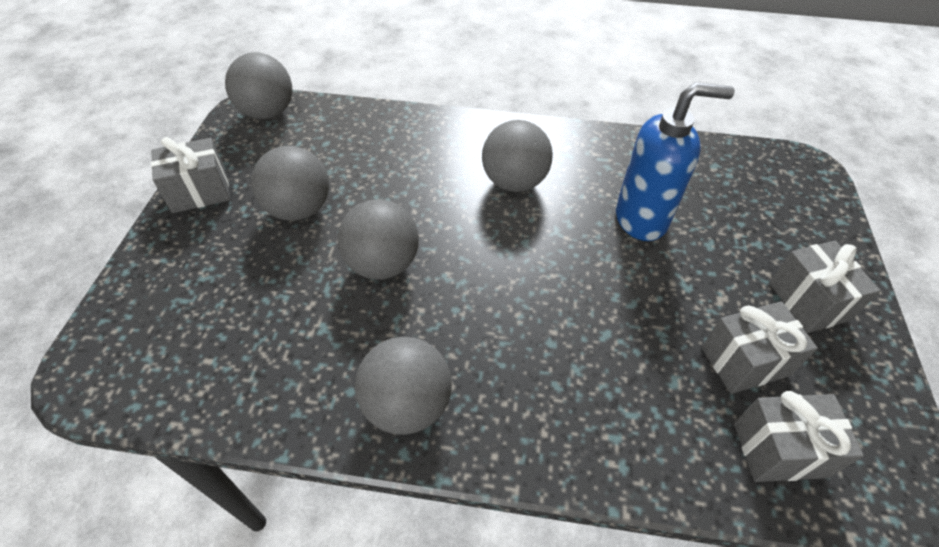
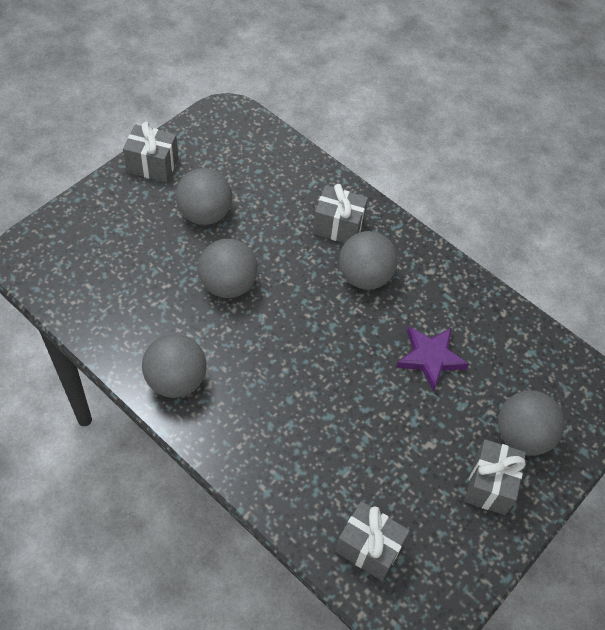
camera: 30 degrees right, 5 degrees up
(267, 112) = (236, 122): grey ball -> grey ball (522, 436)
(641, 219) = (430, 358): blue soap dispenser -> purple star
(744, 361) = (402, 489): grey gift -> grey gift (338, 227)

